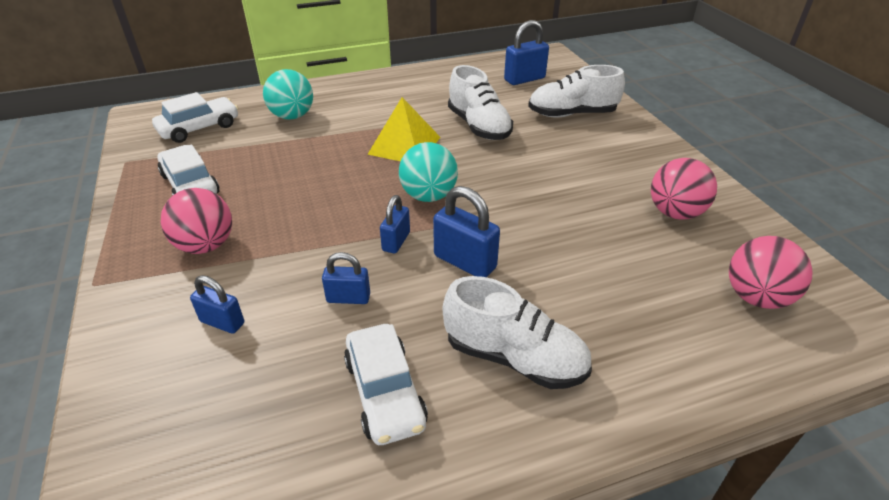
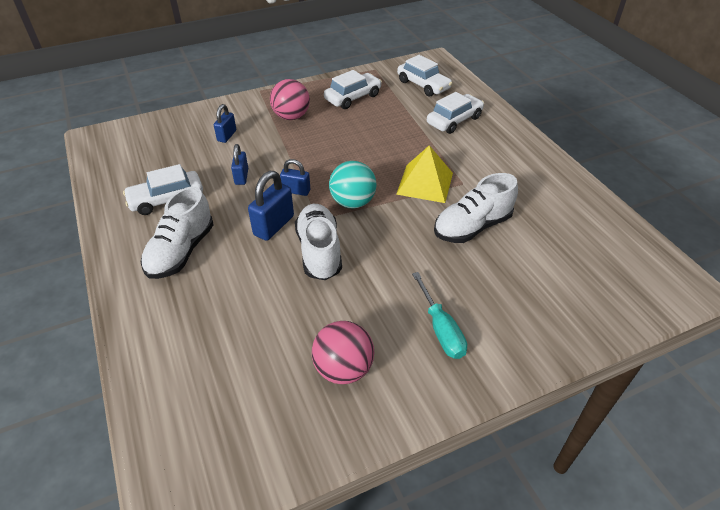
camera: 85 degrees right, 5 degrees up
(292, 116) = (454, 120): turquoise ball -> white car
(524, 79) = (596, 261): blue padlock -> none
(572, 114) = (524, 300): white shoe -> white shoe (319, 251)
(613, 156) = (441, 329): none -> turquoise screwdriver
(756, 297) = (221, 409): pink ball -> none

